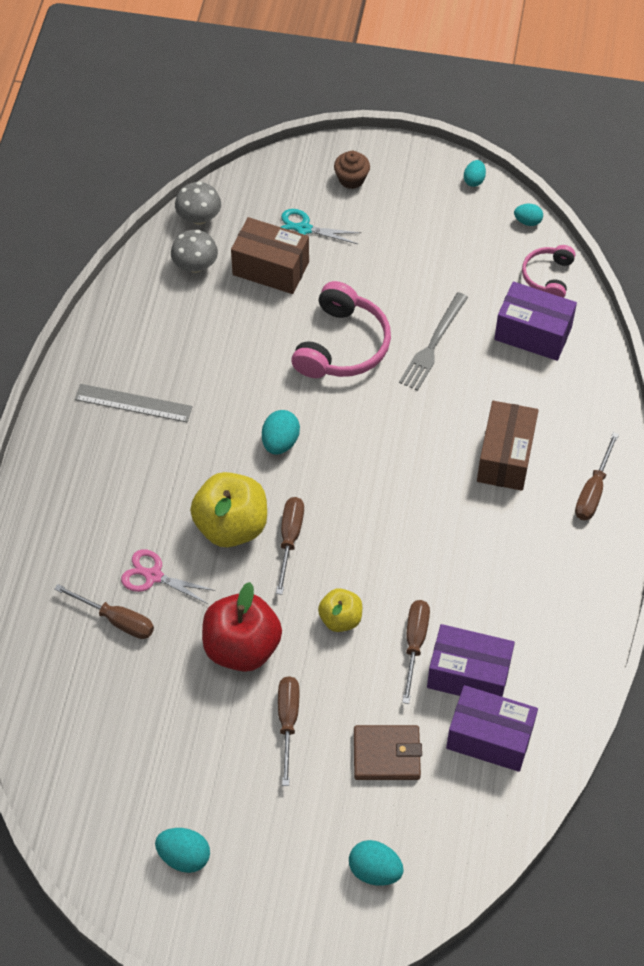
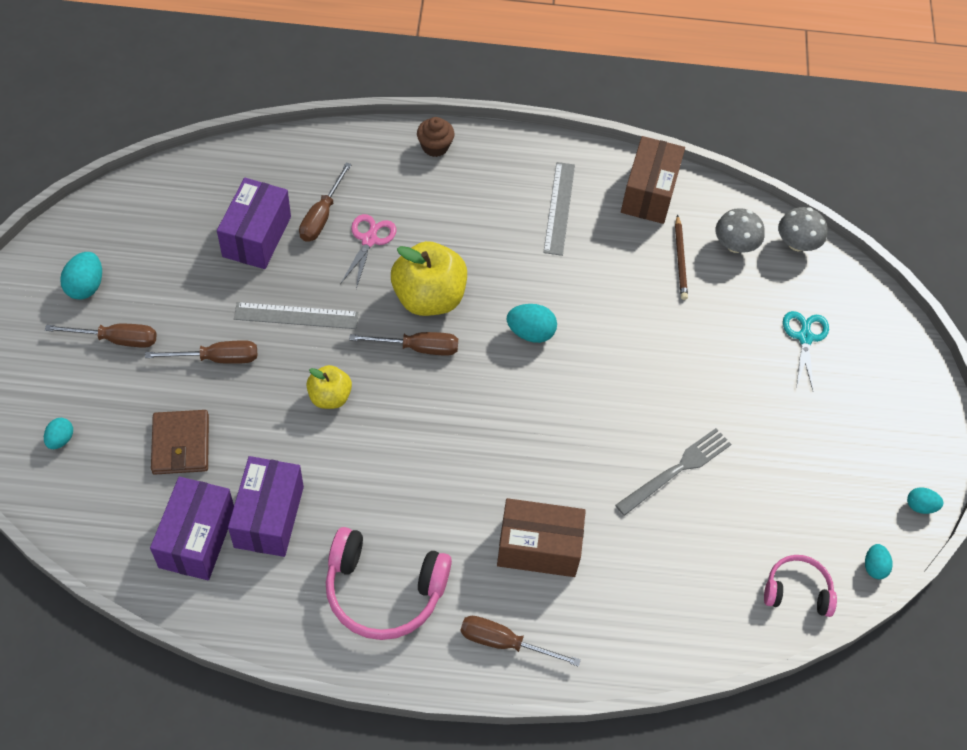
camera: 80 degrees right, 0 degrees up
(208, 310) = (680, 260): none -> brown pencil
(242, 647) = (296, 316): red apple -> grey ruler
(271, 268) = (746, 311): brown box -> brown box (649, 193)
(342, 345) = (659, 382): pink headphones -> pink headphones (384, 591)
(351, 179) = (886, 379): brown cupcake -> brown cupcake (435, 146)
(375, 870) = (61, 439): turquoise egg -> turquoise egg, size x0.64
(415, 644) = (303, 465): brown screwdriver -> brown screwdriver (116, 339)
(433, 344) = (676, 470): grey fork -> grey fork turned 120 degrees clockwise
(533, 333) = (711, 574): purple box -> purple box (257, 236)

